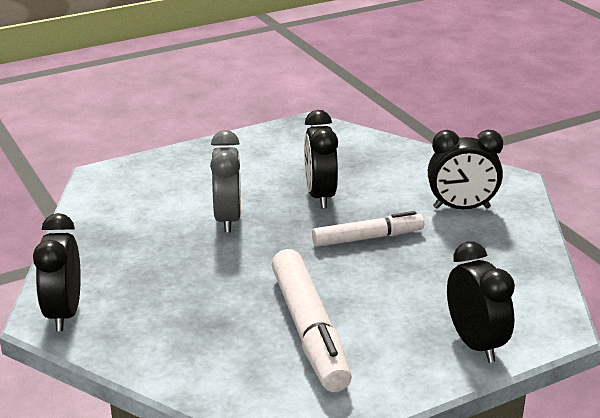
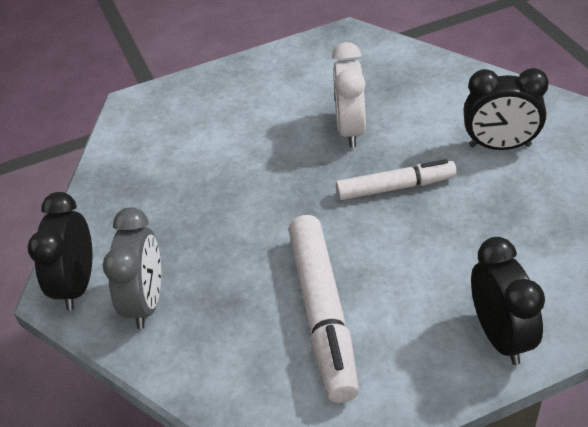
camera: 10 degrees right, 15 degrees up
(228, 219) = (252, 161): grey clock -> grey clock (146, 302)
(320, 196) = (350, 130): black clock -> white clock

